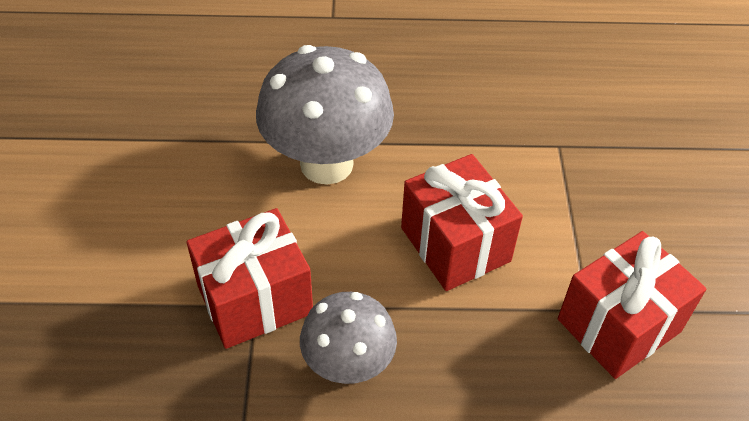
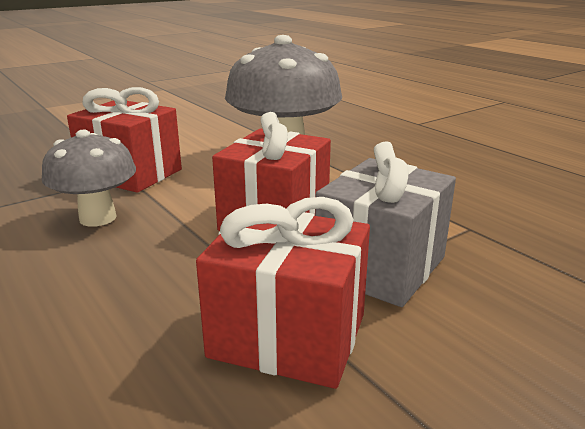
camera: 55 degrees right, 25 degrees down
(573, 229) = (380, 266): none -> grey gift

